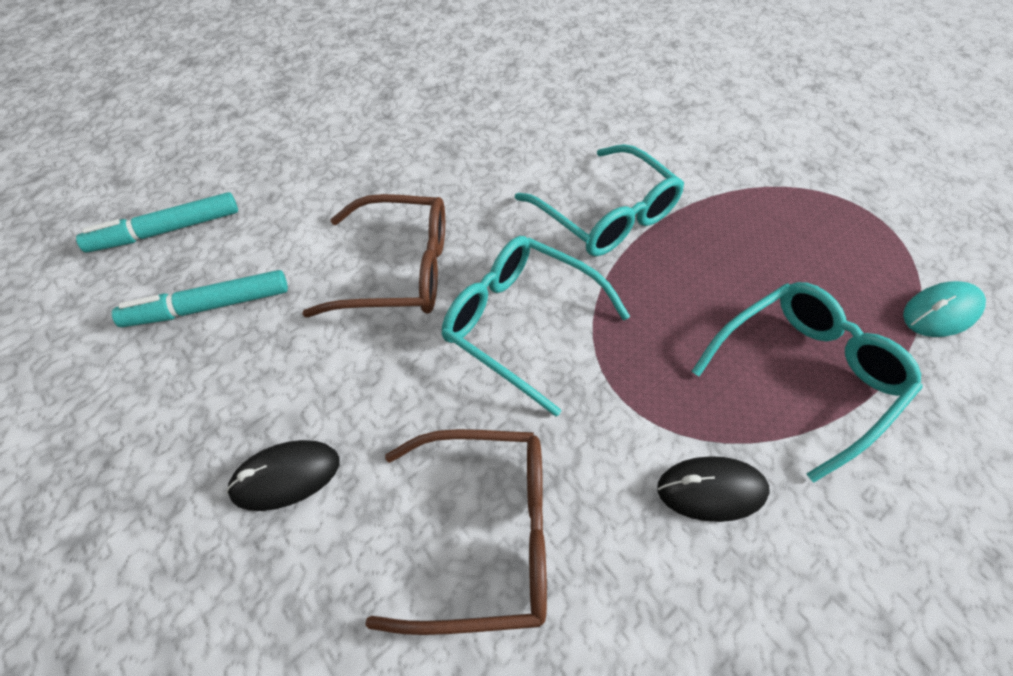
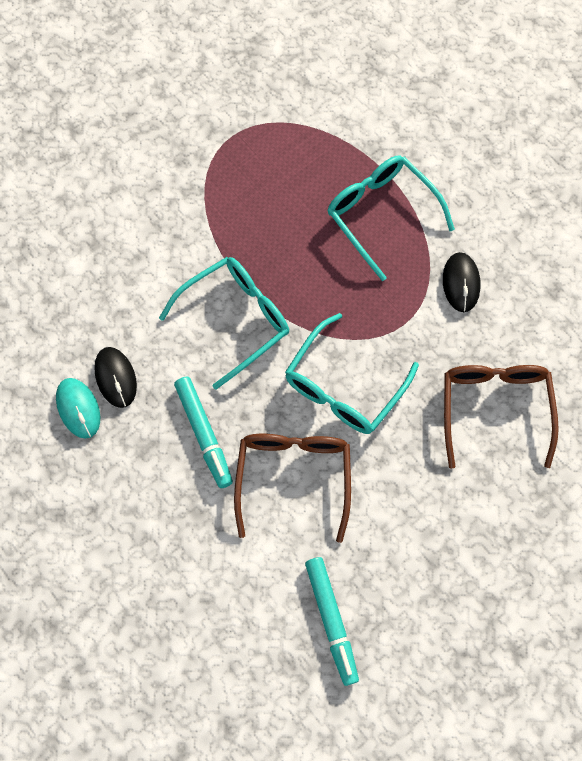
camera: 90 degrees left, 15 degrees up
(166, 231) = (248, 684): turquoise marker -> turquoise marker (204, 434)
(286, 476) = (466, 531): black mouse -> black mouse (115, 378)
(940, 312) = (330, 122): turquoise mouse -> turquoise mouse (78, 408)

